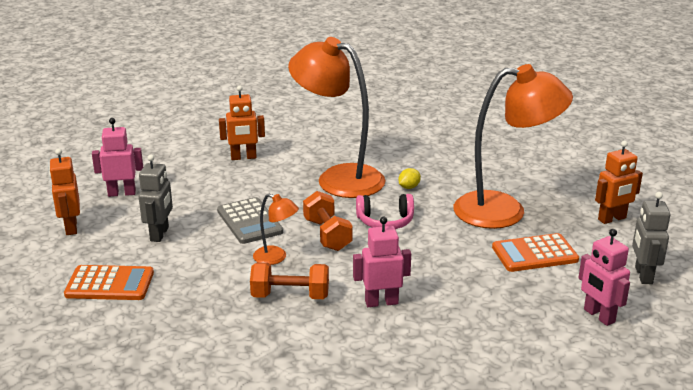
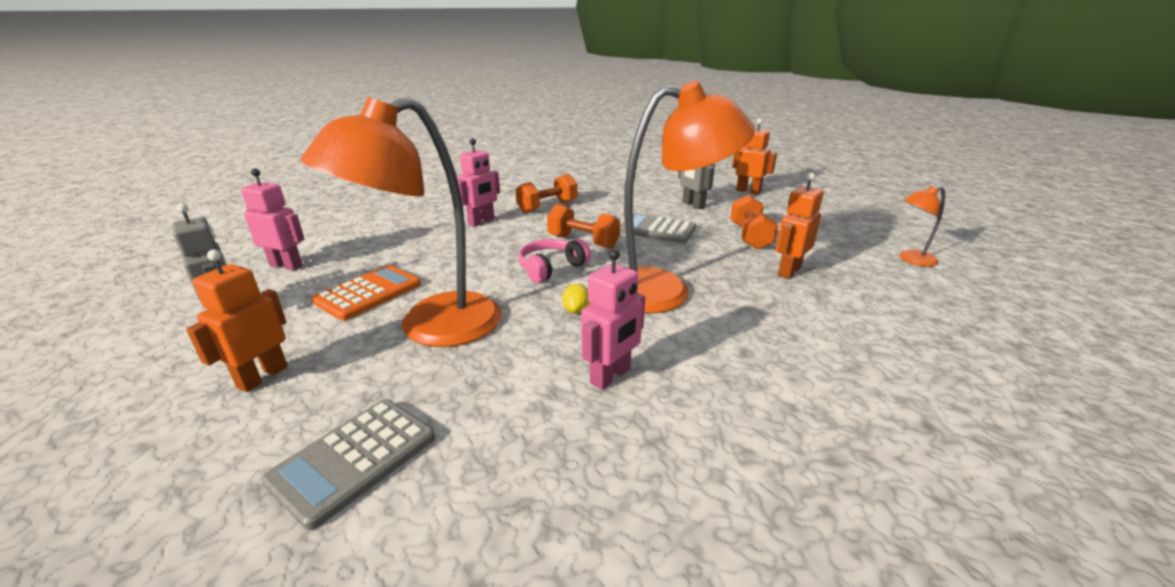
camera: 140 degrees right, 0 degrees up
(110, 284) = (658, 182): orange calculator -> none
(122, 193) = (781, 213): pink robot -> pink robot (611, 376)
(201, 186) = (750, 237): none -> orange dumbbell
(276, 258) = (593, 219): orange lamp -> orange lamp (911, 260)
(569, 170) = (354, 459): none -> grey calculator

